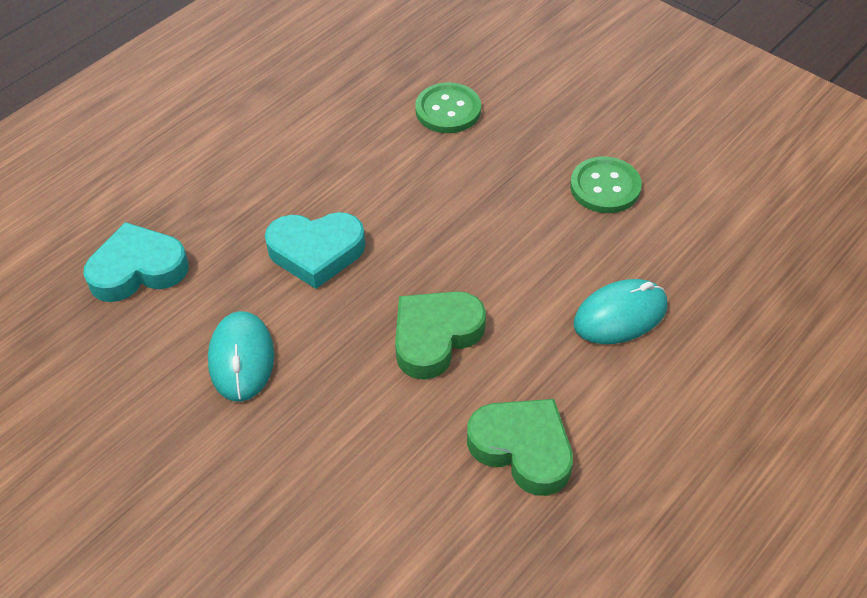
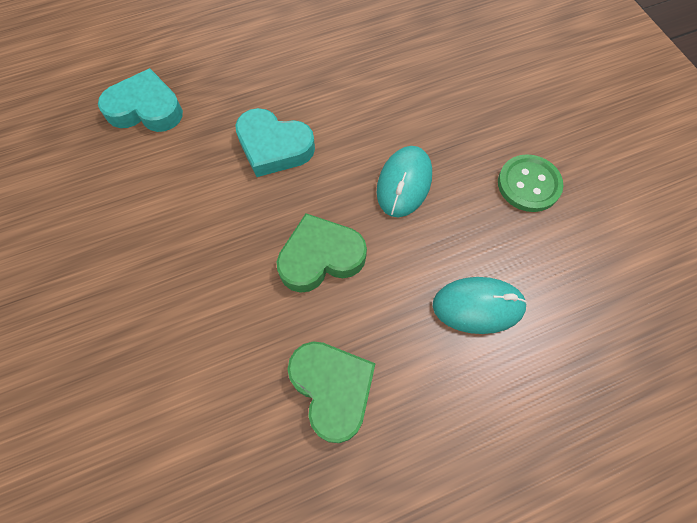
camera: 25 degrees right, 15 degrees up
(241, 359) = (172, 211): turquoise mouse -> turquoise mouse (404, 183)
(448, 110) = (438, 68): green button -> none

